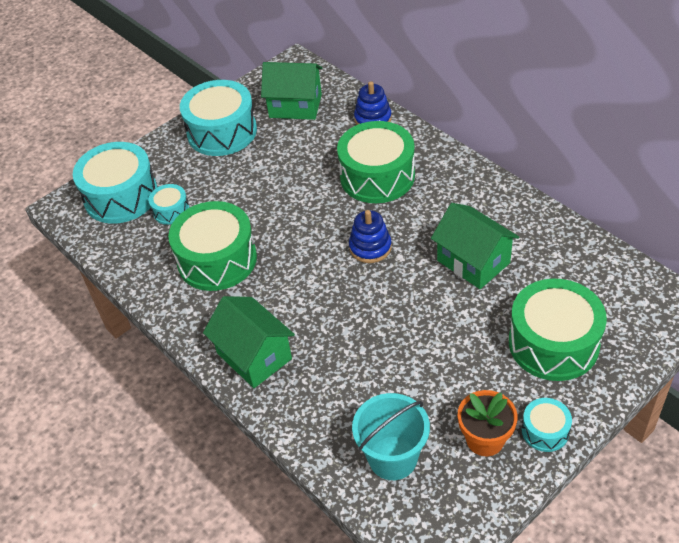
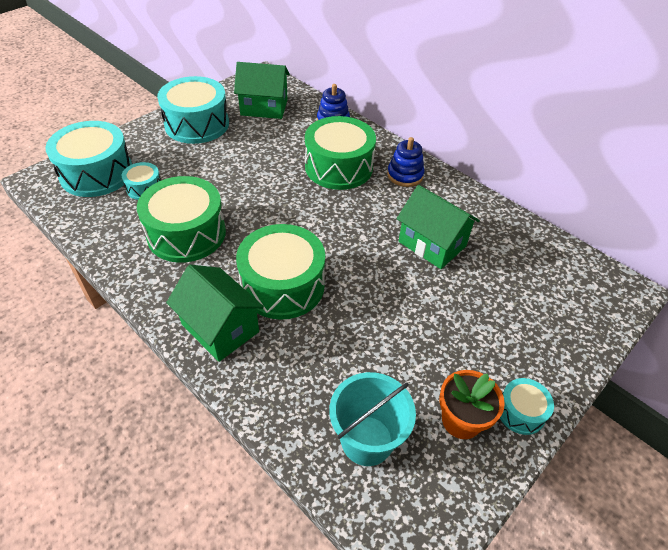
camera: 10 degrees left, 0 degrees up
(370, 247) = (335, 228): blue stacking toy -> blue stacking toy (405, 175)
(553, 343) = (516, 322): green drum -> green drum (282, 285)

